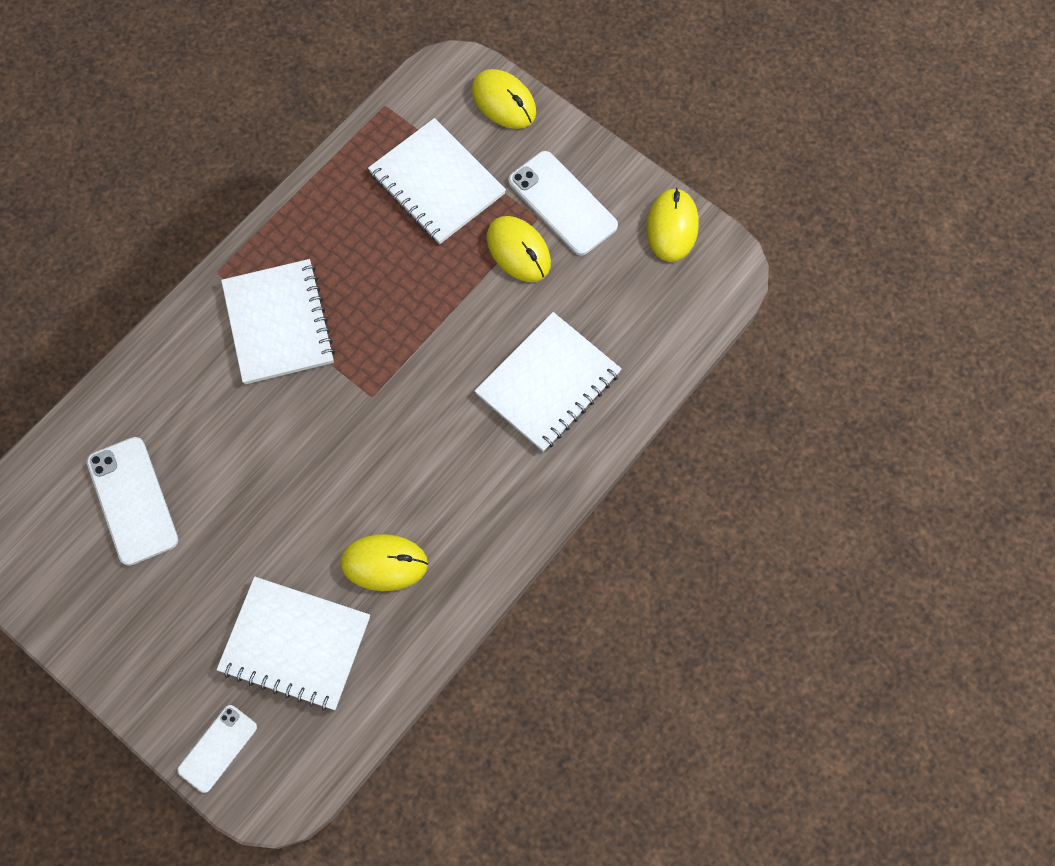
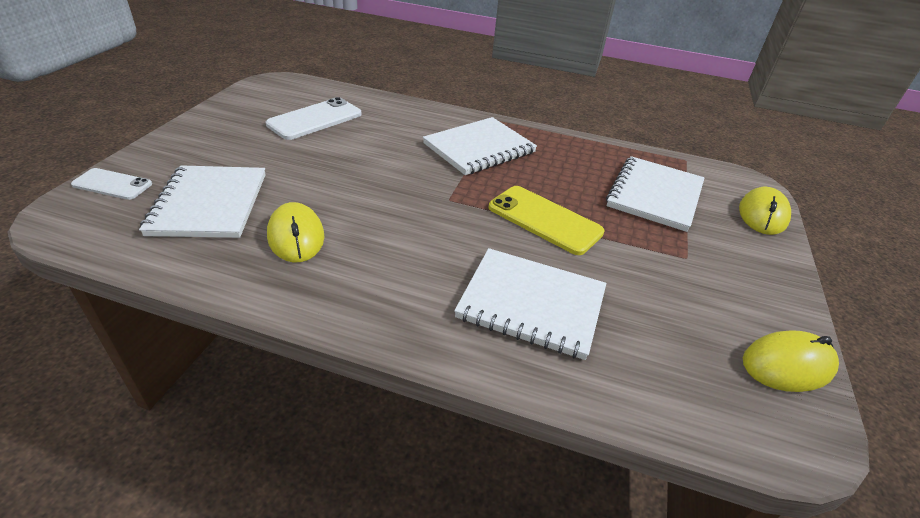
camera: 65 degrees right, 30 degrees down
(439, 316) = (544, 220): none -> yellow phone
(518, 251) = (644, 253): yellow mouse -> none
(562, 203) = (717, 271): white phone -> none

